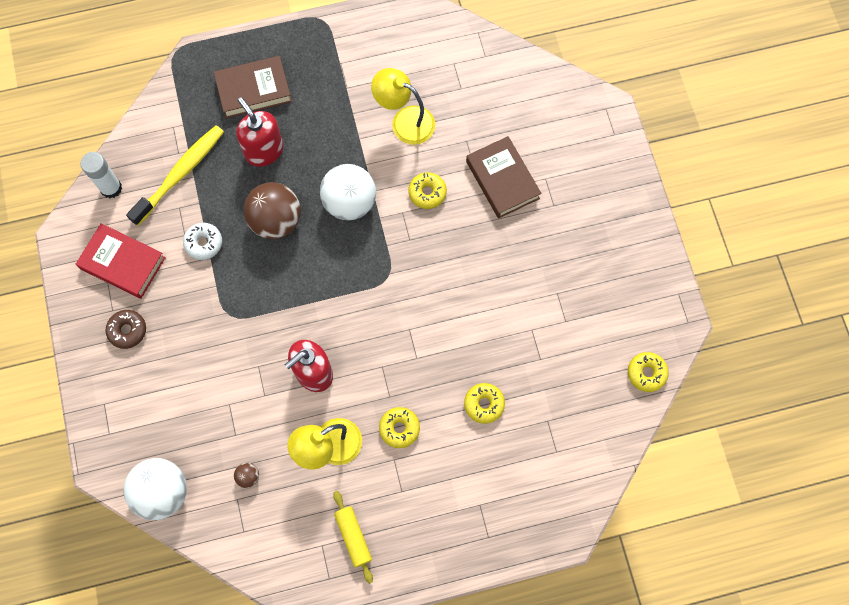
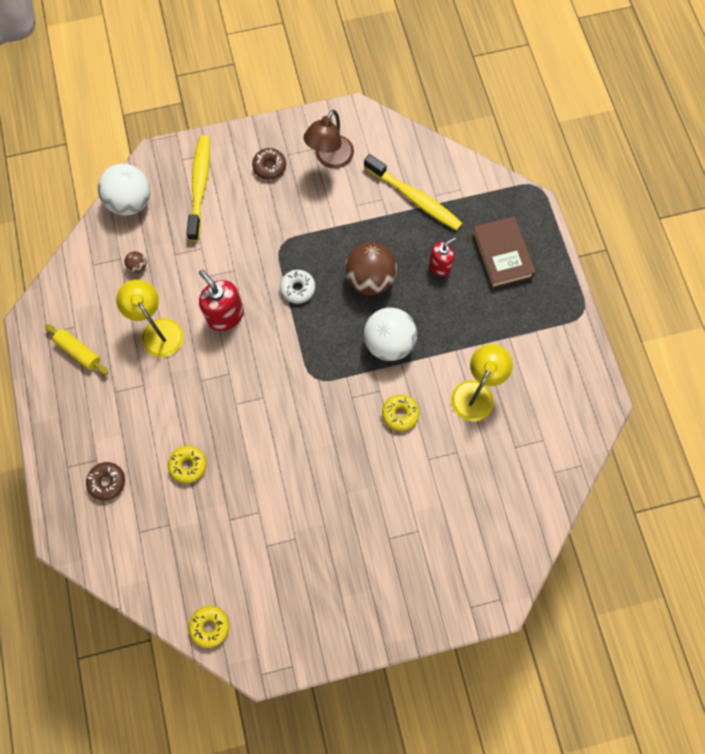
camera: 90 degrees right, 0 degrees up
(111, 188) = (399, 145): white glue stick -> none
(123, 263) = (330, 159): red book -> brown lamp
(147, 410) = (200, 186): none -> yellow toothbrush
(203, 243) = (348, 220): white donut -> white donut (298, 288)
(264, 151) = (439, 266): red soap dispenser -> red soap dispenser, size x0.65
(353, 537) = (79, 352): yellow rolling pin -> yellow rolling pin turned 60 degrees clockwise
(399, 428) = (170, 389): yellow donut -> none
(502, 180) = (415, 487): brown book -> none
(504, 490) = (107, 482): none -> brown donut

